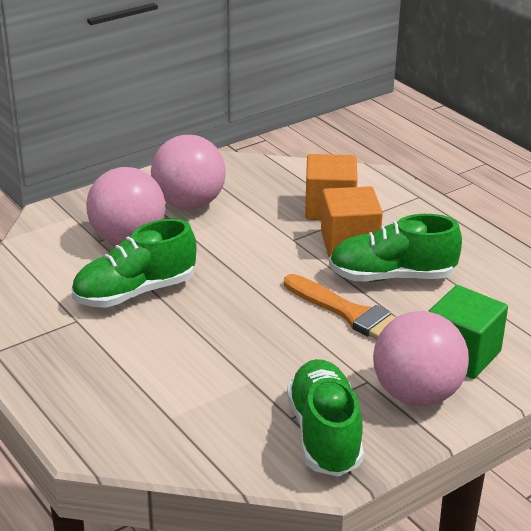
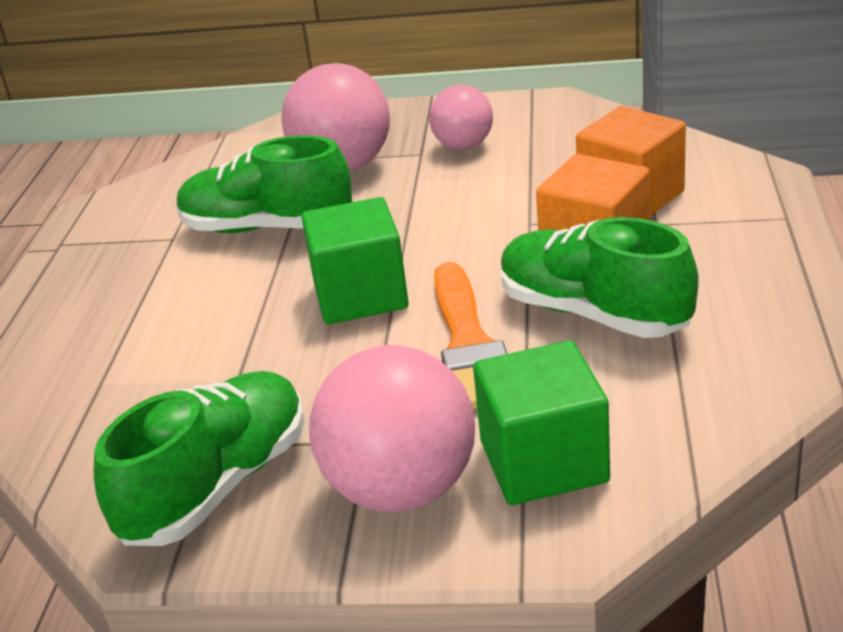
camera: 45 degrees right, 0 degrees up
(189, 204) = (463, 146): pink ball -> pink ball, size x0.60
(255, 311) = (360, 295): none -> green cube

